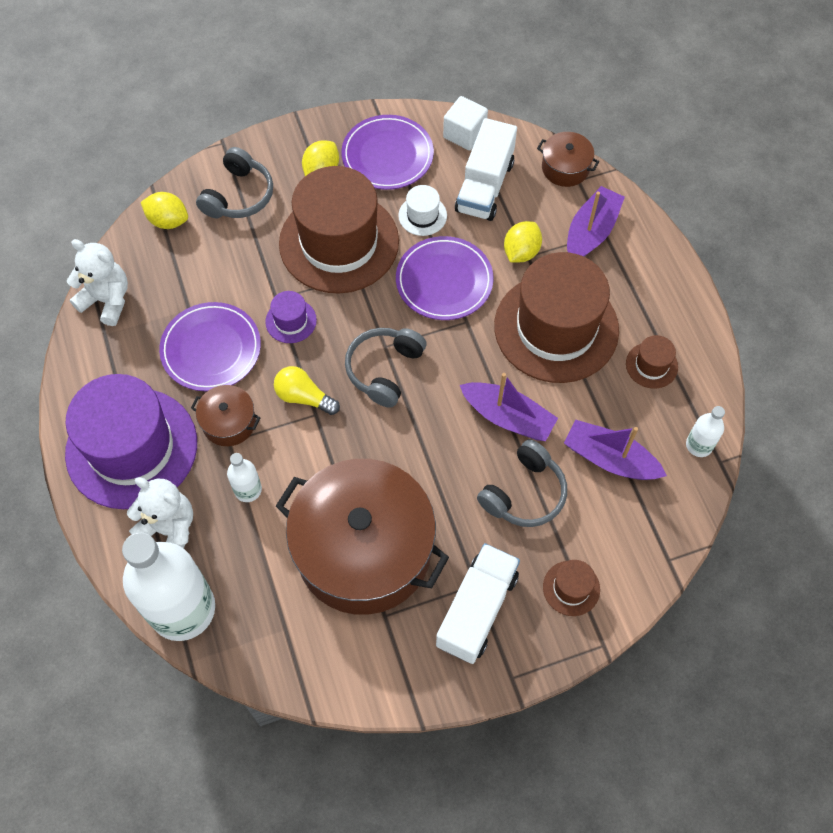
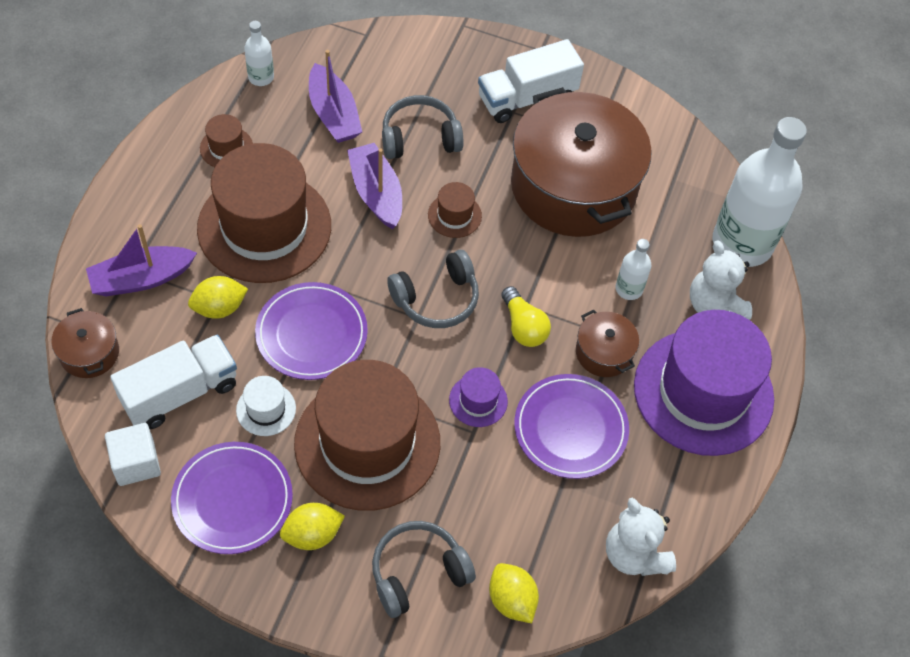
camera: 145 degrees left, 5 degrees down
(571, 588) = (449, 65): brown hat -> brown hat (454, 215)

